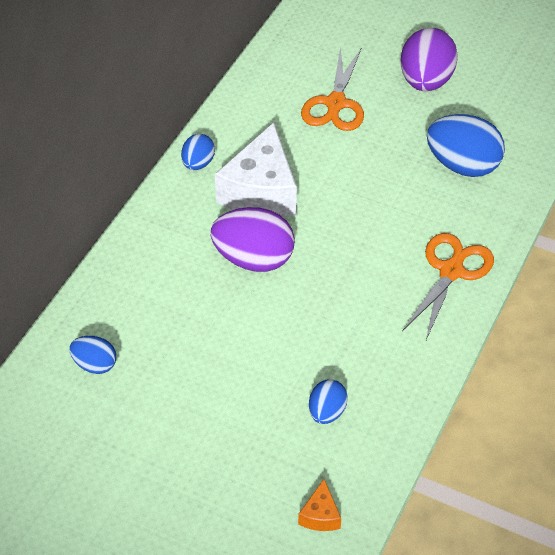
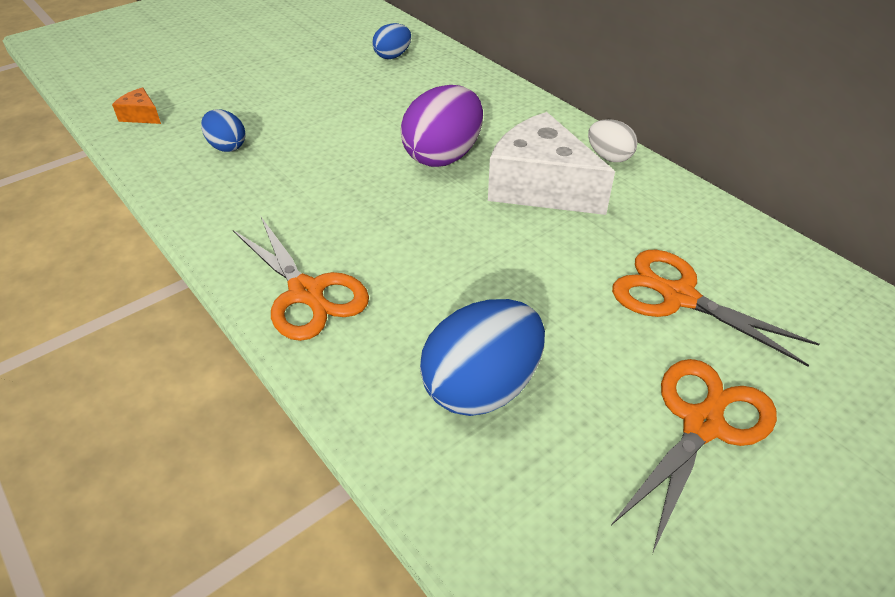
camera: 115 degrees right, 5 degrees down
(198, 163) = (609, 157): blue egg -> white egg
(426, 81) = (702, 425): purple egg -> orange scissors

